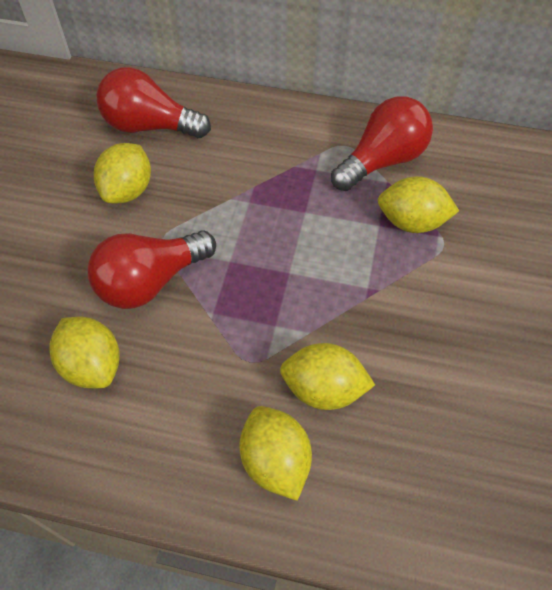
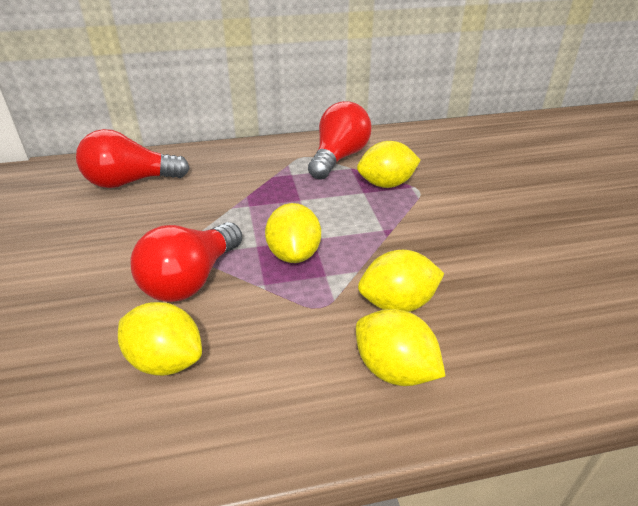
camera: 25 degrees left, 20 degrees down
(128, 190) = (132, 226): yellow lemon -> yellow lemon (294, 254)

